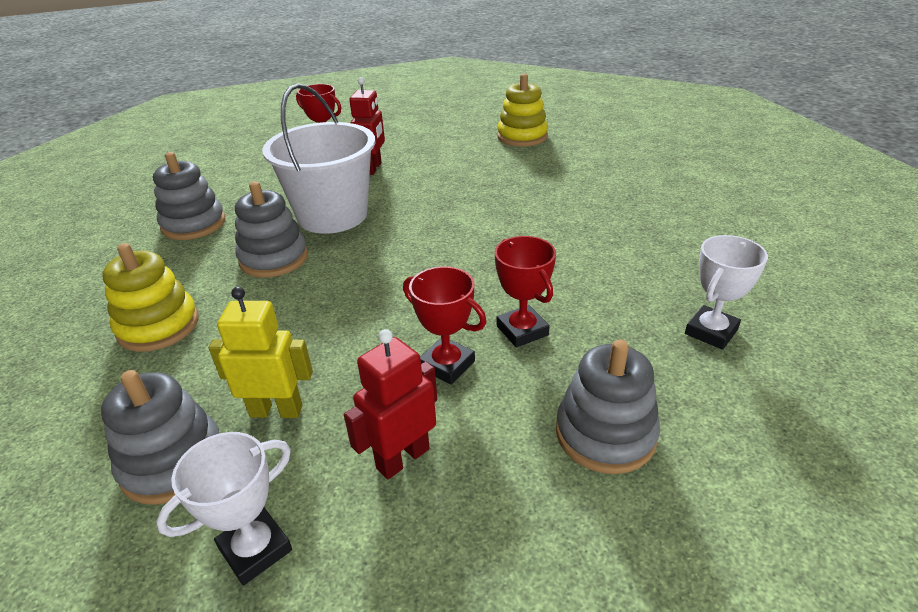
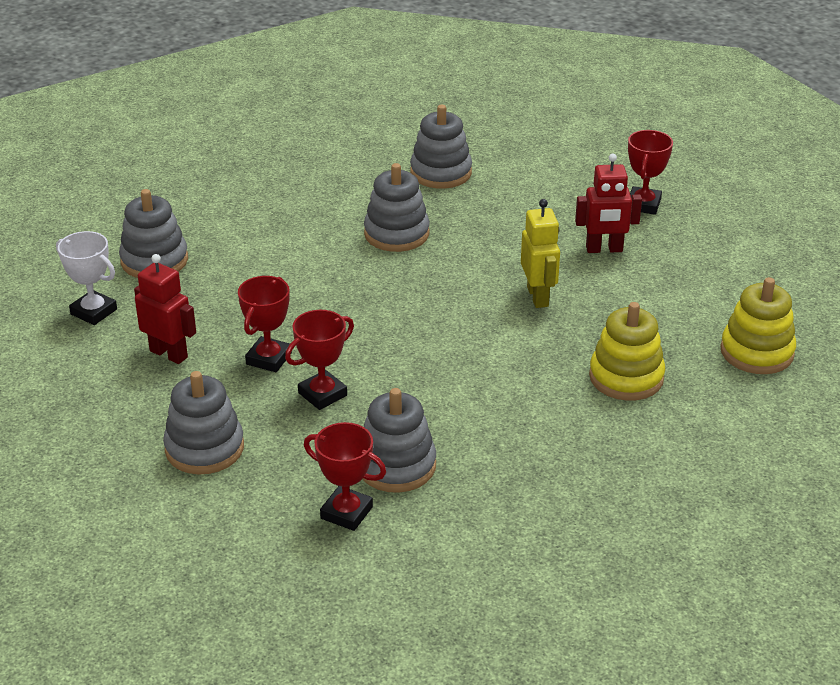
camera: 75 degrees right, 0 degrees up
(158, 326) = (287, 207): yellow stacking toy -> yellow stacking toy (626, 377)
(276, 410) = (205, 288): yellow robot -> yellow robot (538, 297)
(332, 215) = (486, 247): white bucket -> none
(639, 295) = (396, 465): none -> grey stacking toy
(711, 332) = (346, 513): white trophy -> red trophy

